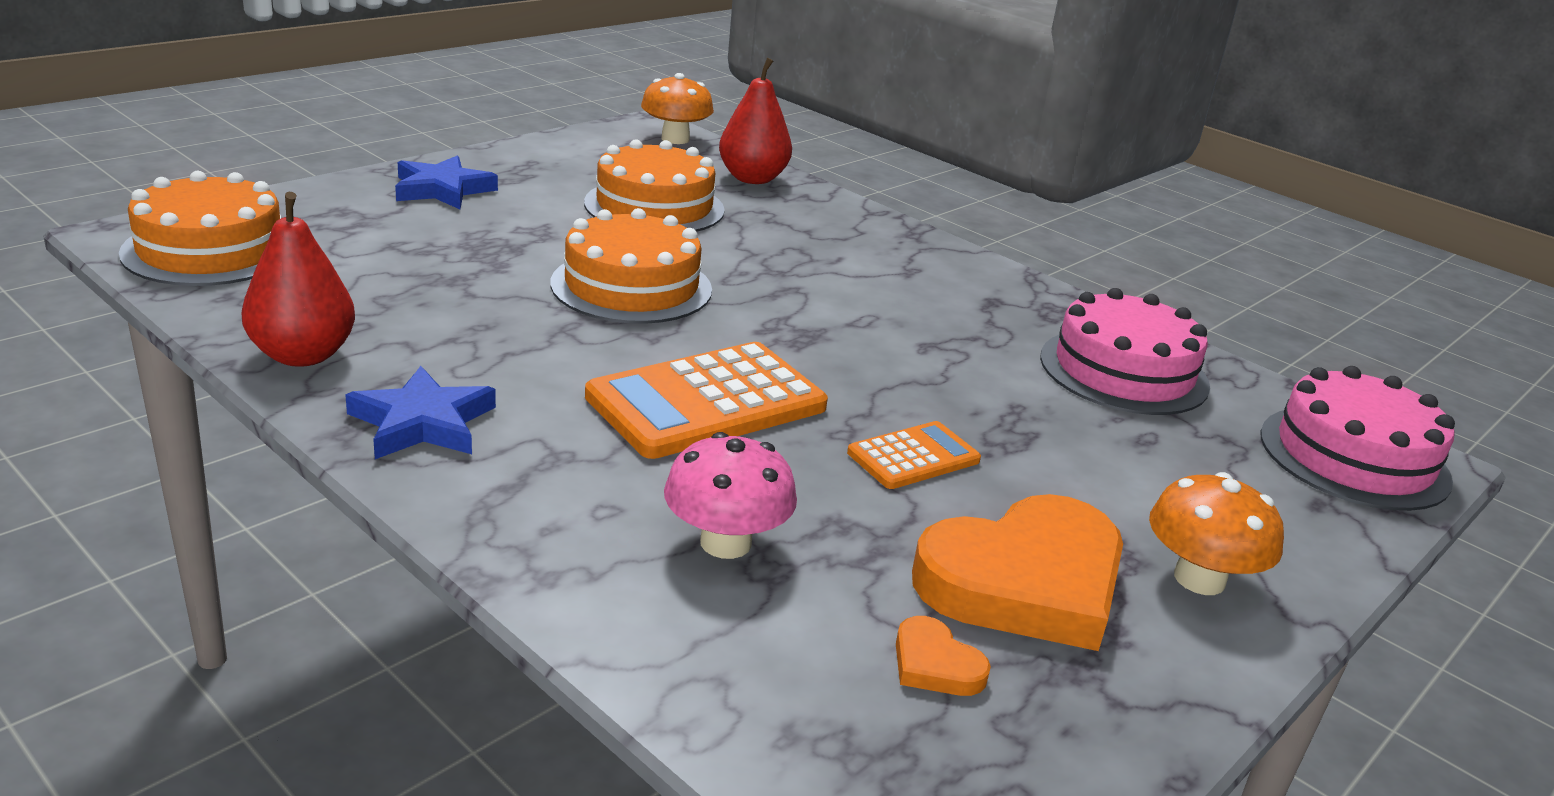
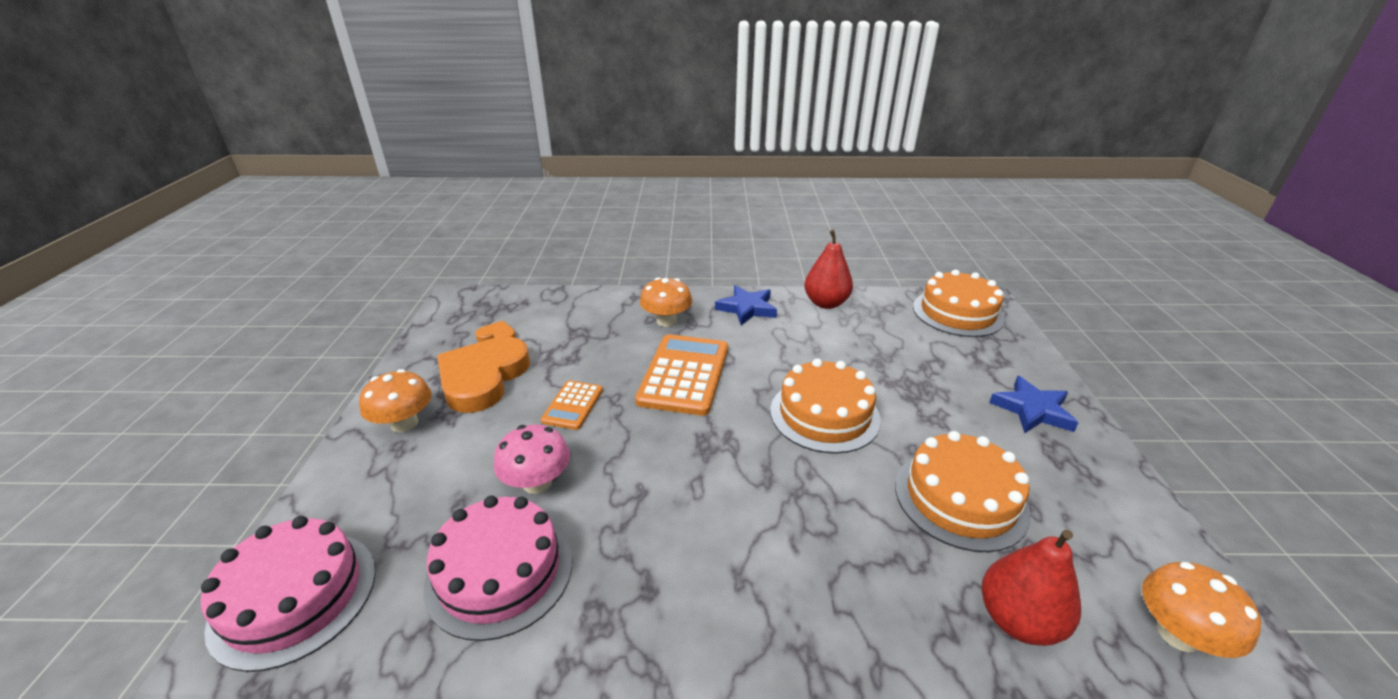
camera: 140 degrees right, 5 degrees up
(585, 487) = (666, 321): none -> orange mushroom
(725, 542) = (600, 331): pink mushroom -> pink mushroom (537, 482)

